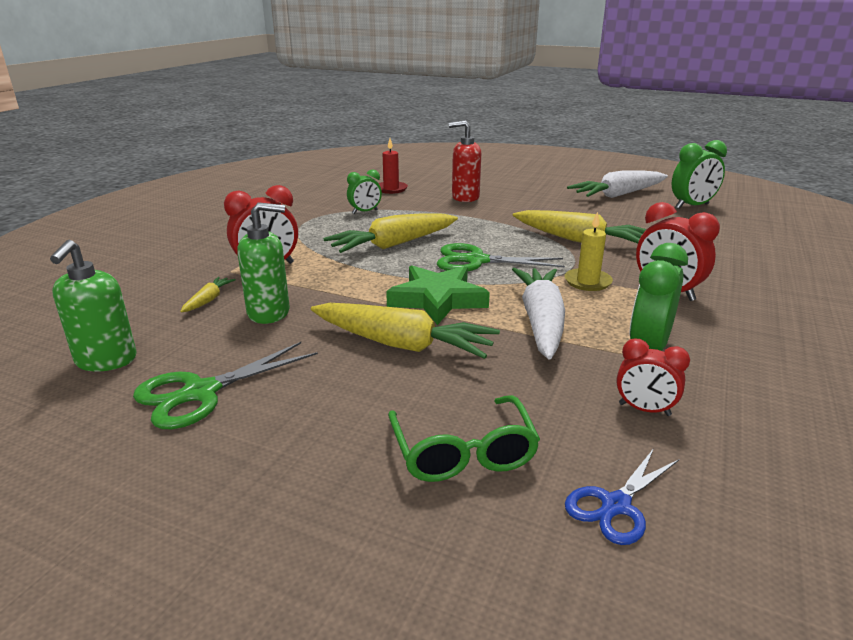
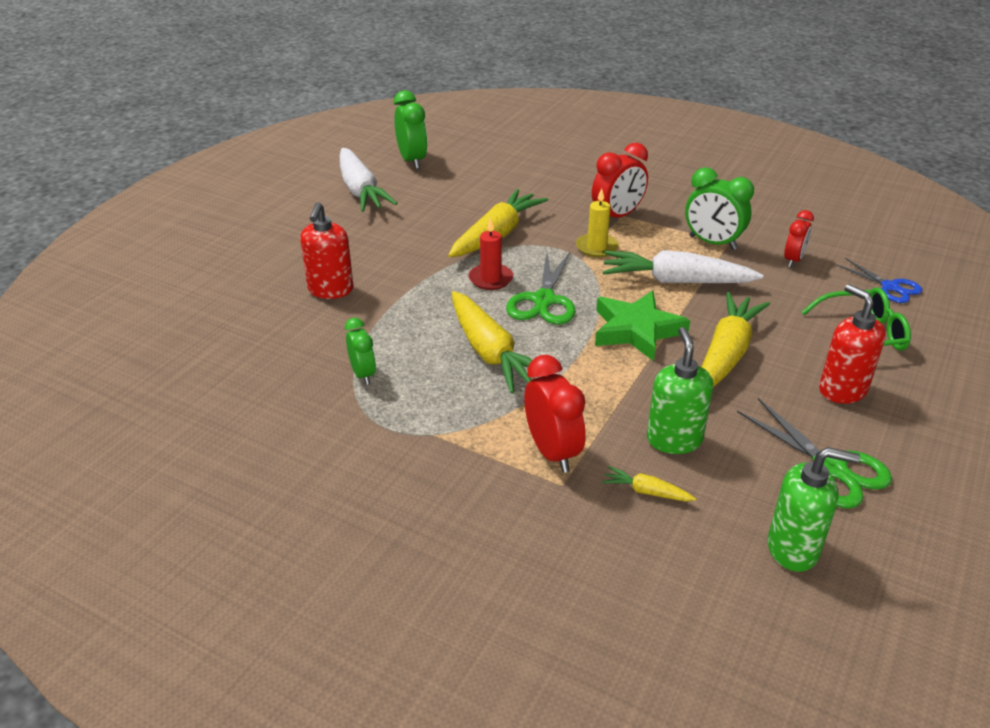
camera: 85 degrees left, 10 degrees up
(334, 417) = (842, 390): none -> red soap dispenser
(391, 189) = (265, 349): red candle -> red candle (490, 279)

